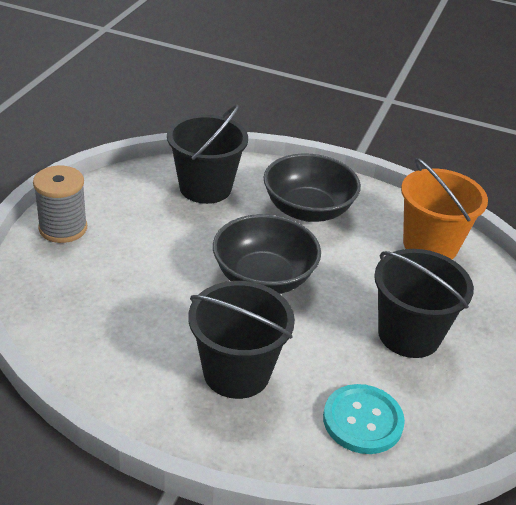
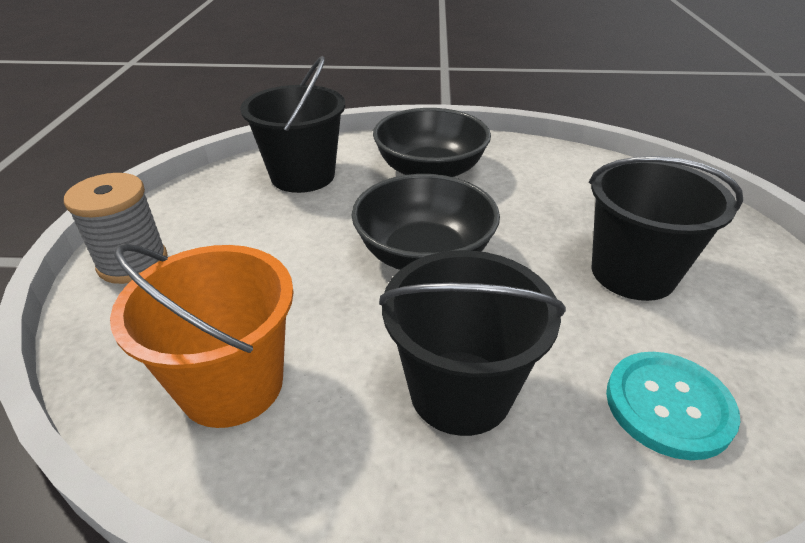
camera: 15 degrees left, 0 degrees up
(430, 245) = (579, 174): orange bucket -> orange bucket (232, 384)

